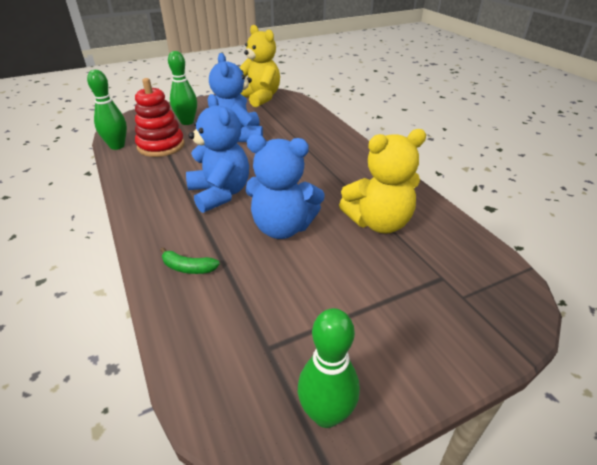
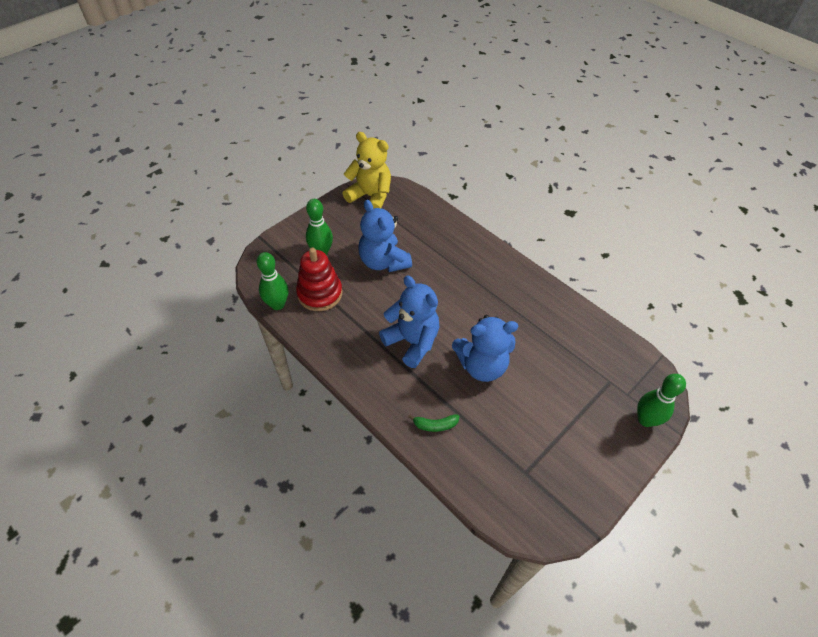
camera: 20 degrees left, 15 degrees up
(326, 414) = (580, 504): green bowling pin -> green bowling pin (645, 419)
(378, 222) = (549, 340): yellow teddy bear -> none

